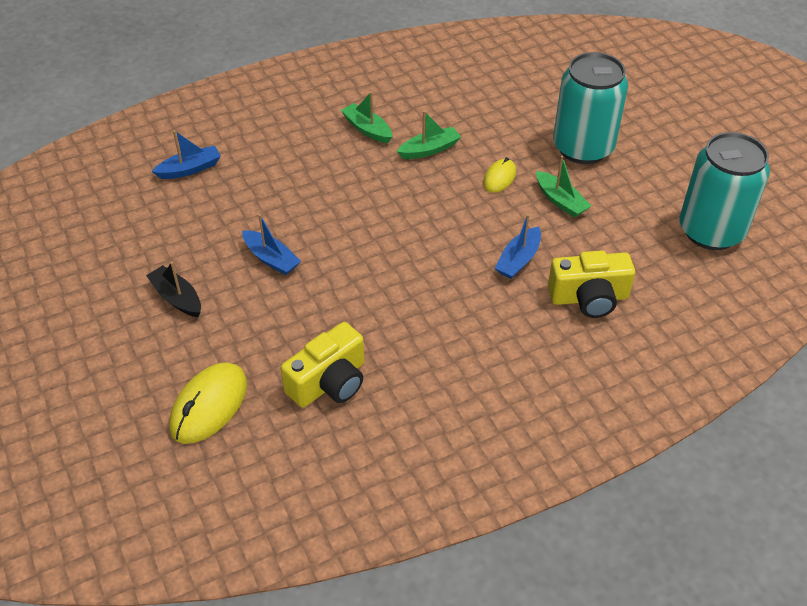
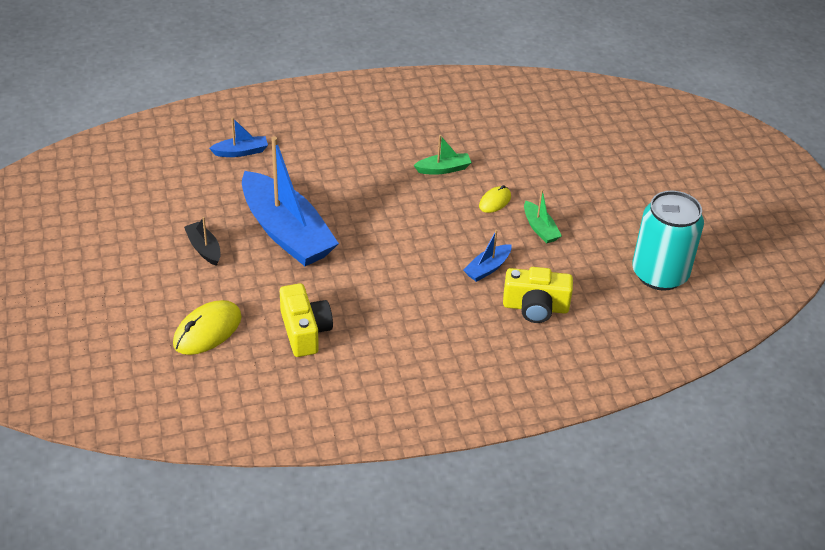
camera: 10 degrees right, 5 degrees down
(271, 259) = (286, 232): blue boat -> blue boat, size x2.35
(329, 382) = (305, 331): yellow camera -> yellow camera turned 75 degrees counterclockwise
(367, 129) = (396, 144): green boat -> none
(583, 148) = (575, 189): turquoise can -> none

